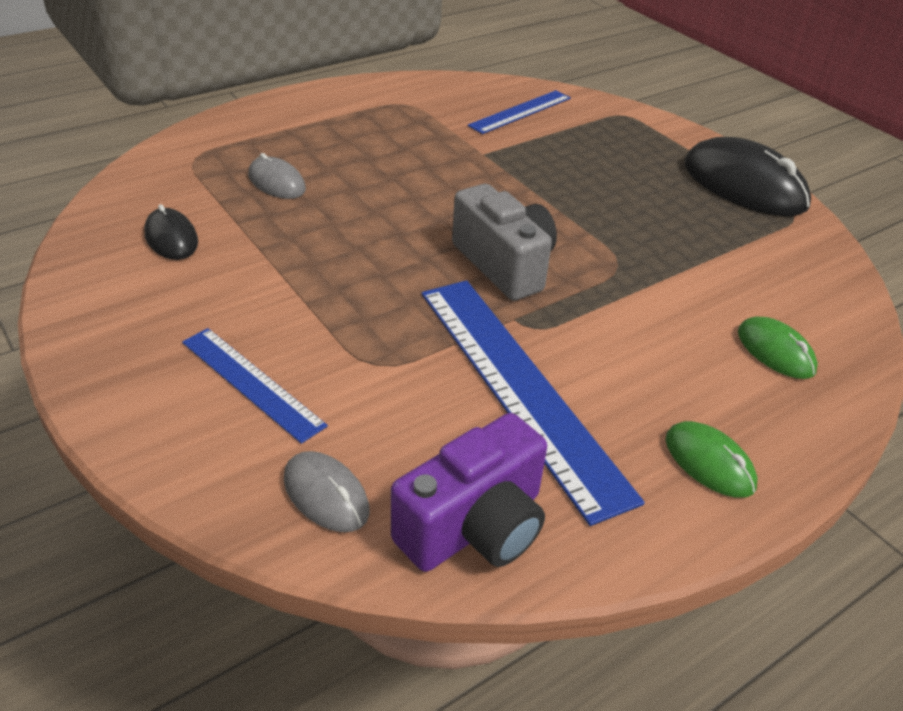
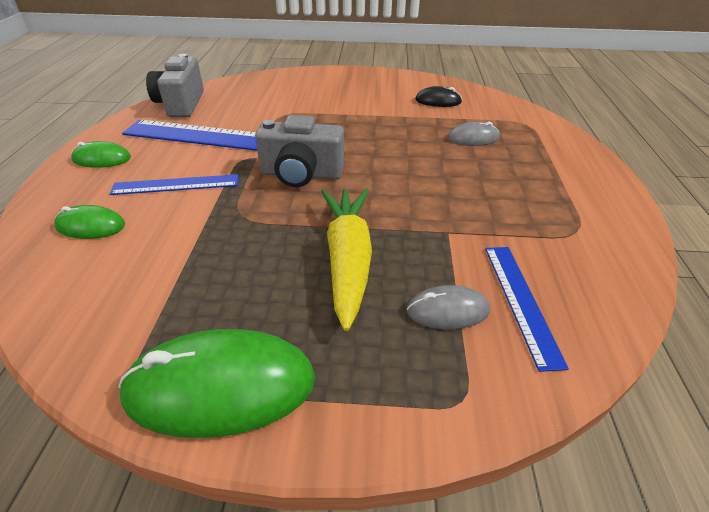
camera: 130 degrees right, 0 degrees up
(251, 383) = (310, 92): blue ruler -> blue ruler (176, 185)
(326, 495) = (238, 88): grey mouse -> grey mouse (447, 310)
(475, 526) = (181, 104): purple camera -> grey camera
(582, 185) = (348, 260): none -> yellow carrot
(744, 185) = (221, 386): black mouse -> green mouse

